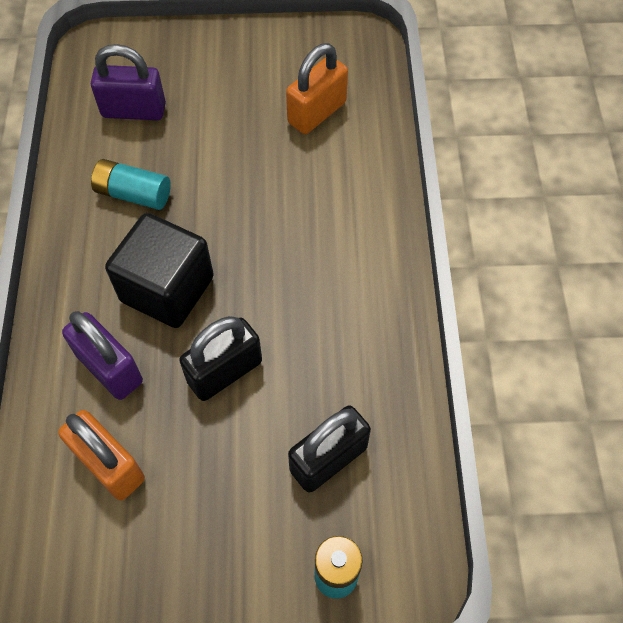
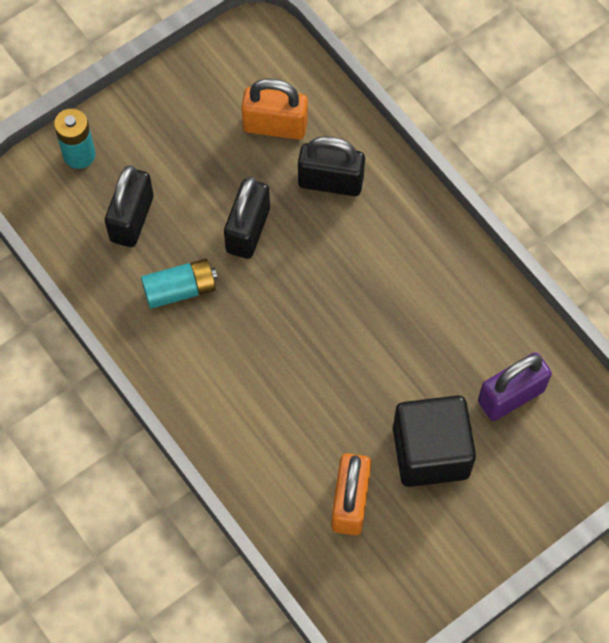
camera: 145 degrees right, 5 degrees up
(109, 368) = (330, 181): purple padlock -> black padlock
(133, 194) = (437, 319): turquoise battery -> turquoise battery (180, 290)
(167, 289) = (340, 261): black cube -> black cube (430, 452)

